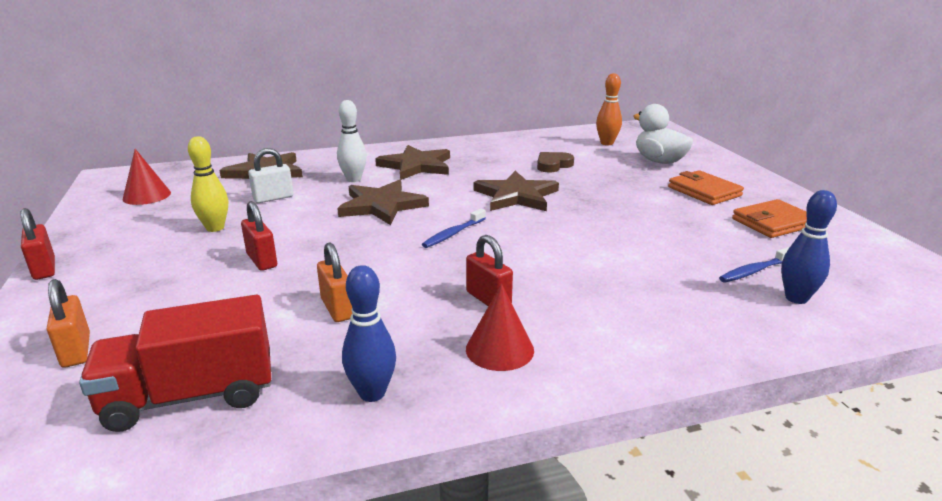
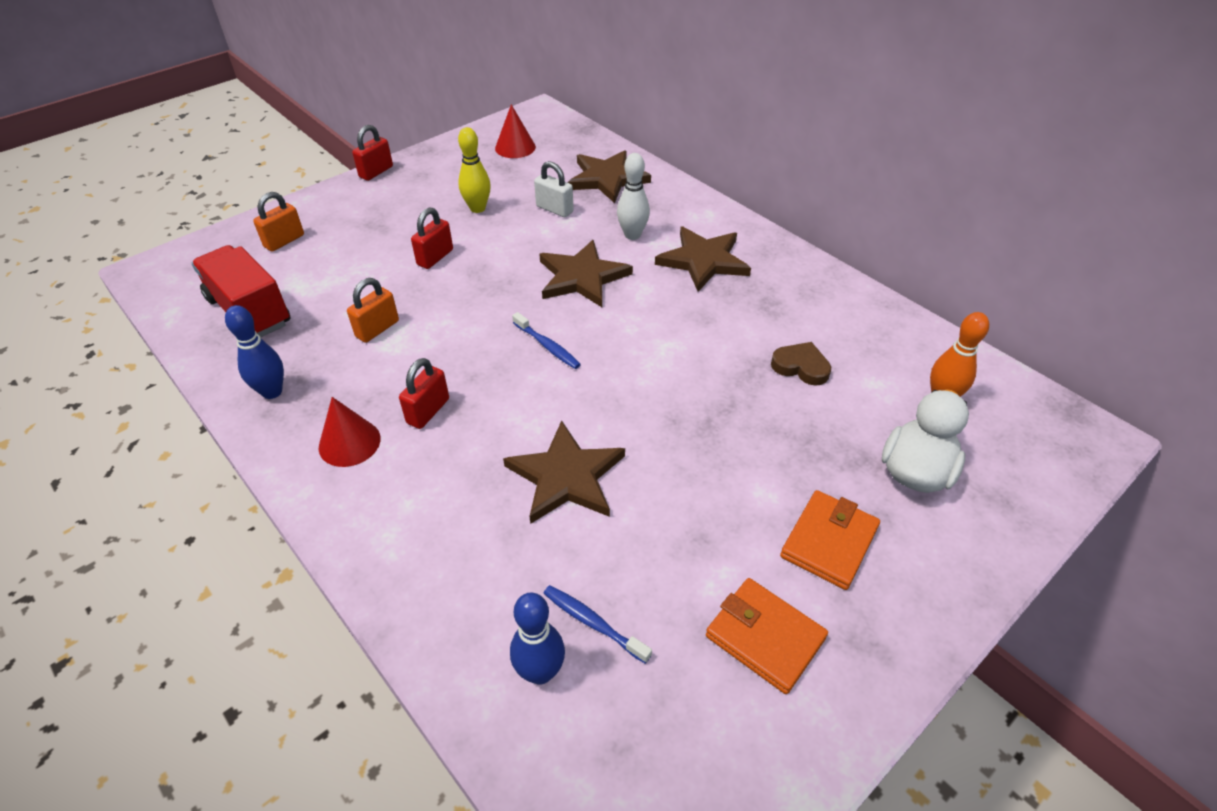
camera: 65 degrees right, 20 degrees up
(453, 234) = (547, 346): blue toothbrush -> blue toothbrush turned 150 degrees counterclockwise
(516, 196) = (675, 362): brown star -> brown star (566, 477)

